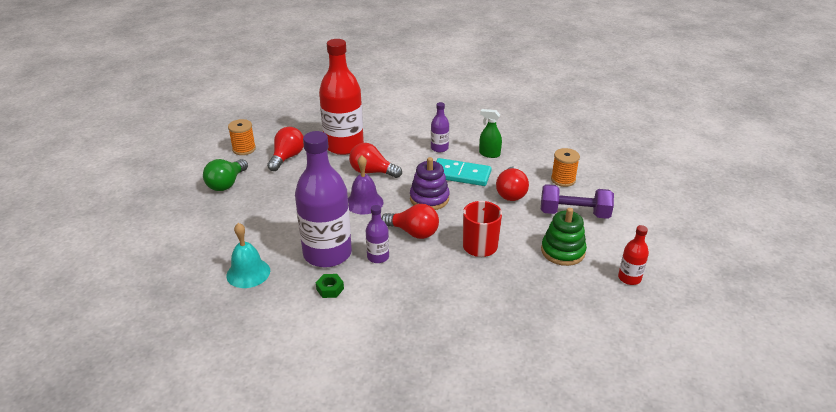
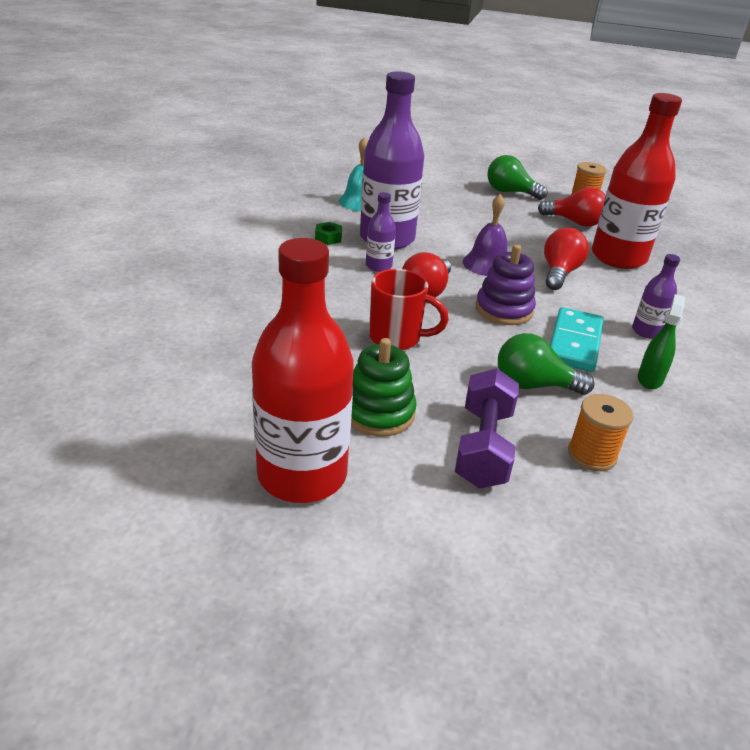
camera: 90 degrees right, 0 degrees up
(511, 193) = (533, 385): red light bulb -> green light bulb
(629, 278) = (302, 474): red bottle -> red bottle, size x2.21

